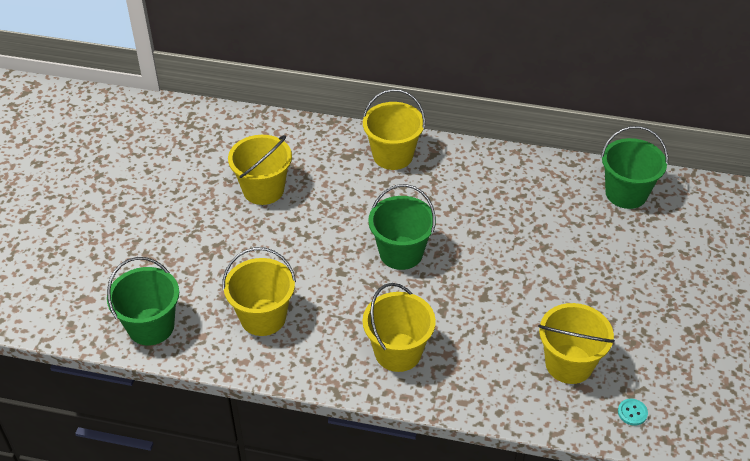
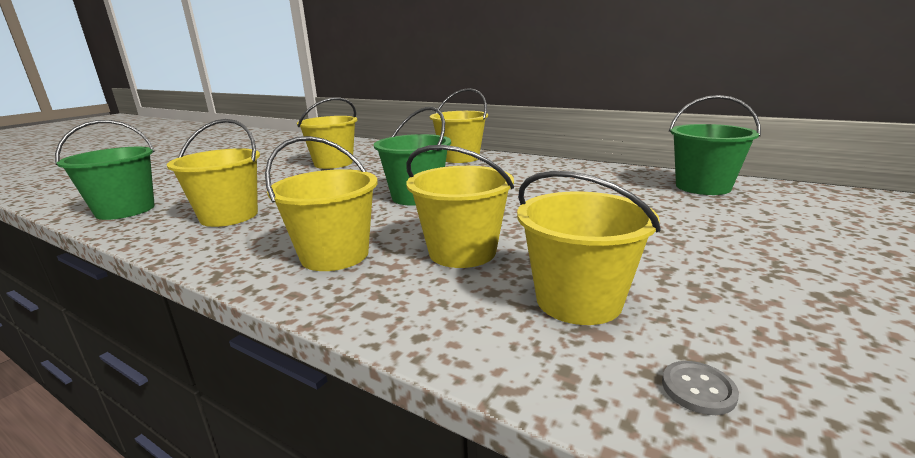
camera: 20 degrees right, 25 degrees down
(482, 329) = (462, 252): none -> yellow bucket
(632, 412) = (698, 389): turquoise button -> grey button

